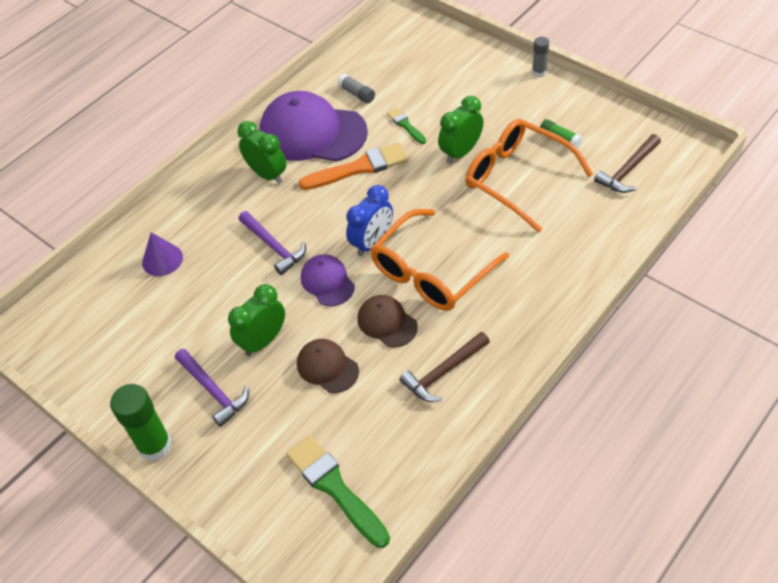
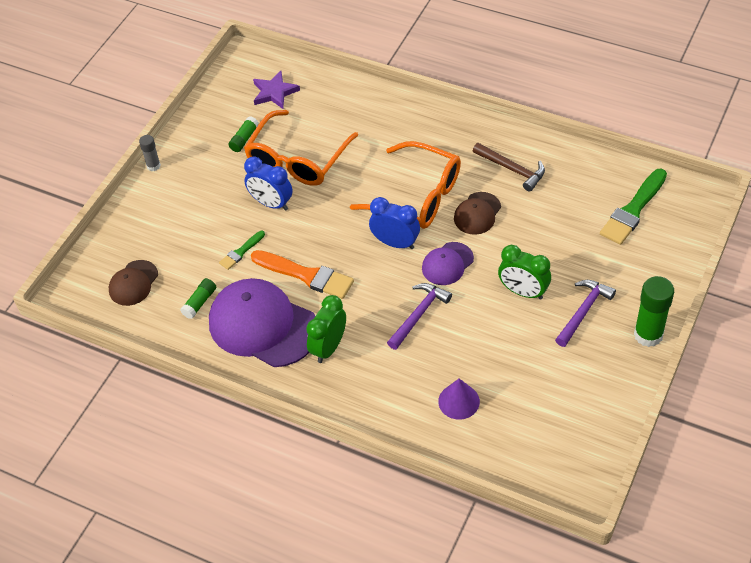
camera: 105 degrees left, 0 degrees up
(312, 133) = (263, 325): purple cap -> purple cap turned 120 degrees clockwise
(327, 367) = (533, 241): brown cap -> brown cap (133, 283)
(357, 94) = (200, 302): grey glue stick -> green glue stick
(358, 168) = (305, 275): orange brush -> orange brush turned 150 degrees clockwise
(461, 152) = (271, 203): green clock -> blue clock
(627, 170) = (274, 92): brown hammer -> purple star

